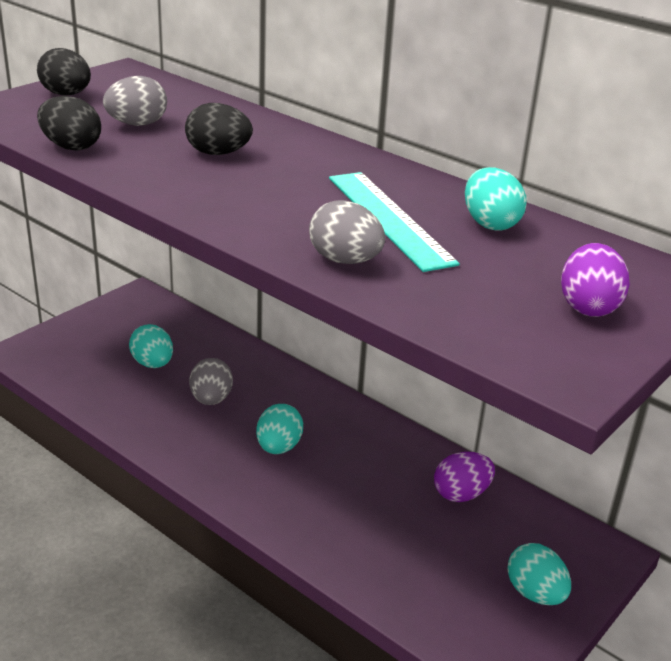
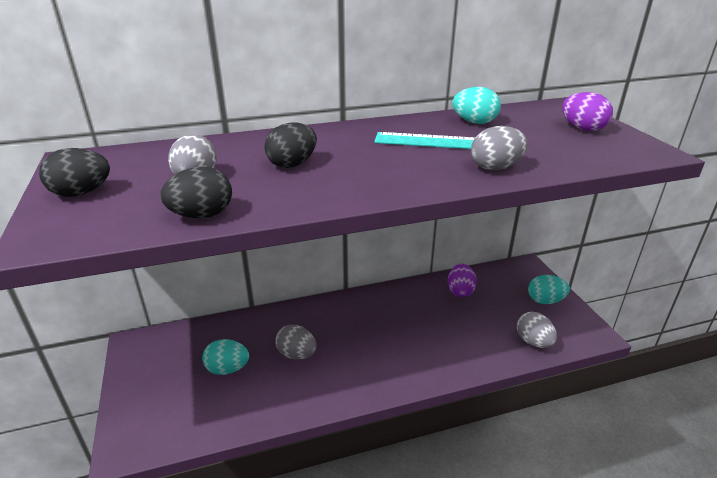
camera: 55 degrees left, 0 degrees up
(278, 447) = (371, 343): turquoise egg -> none
(418, 600) = (533, 342): none -> grey egg

